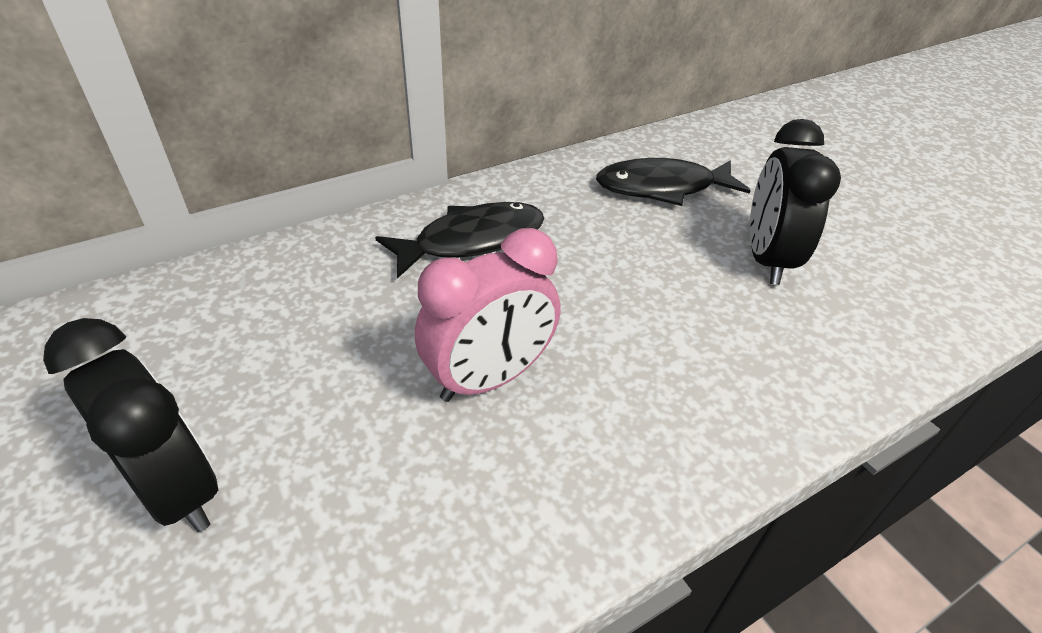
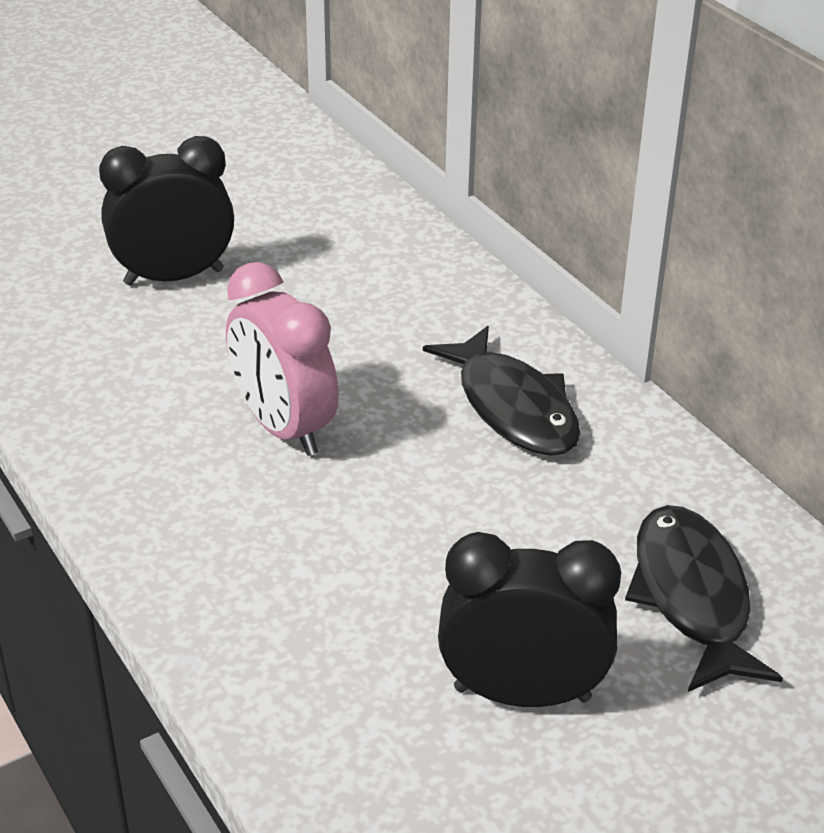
camera: 90 degrees right, 5 degrees down
(177, 489) = (174, 277): black clock -> black clock turned 150 degrees counterclockwise

